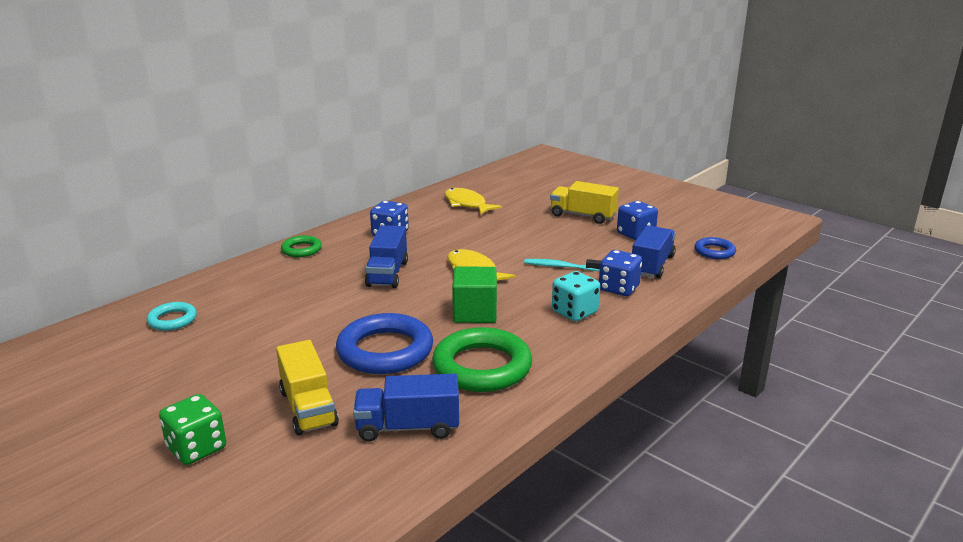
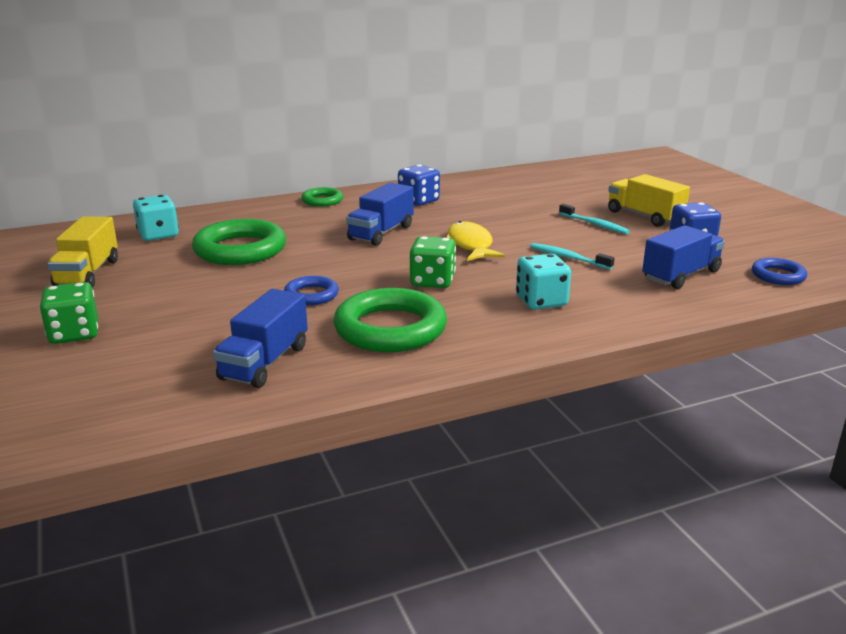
camera: 25 degrees right, 0 degrees up
(172, 320) = (158, 235): turquoise ring -> turquoise dice
(273, 318) = (240, 250): none -> green ring
(308, 408) = (195, 325): yellow truck -> yellow truck (88, 274)
(385, 350) = (311, 295): blue ring -> blue ring, size x0.52
(408, 427) = (264, 362): blue truck -> blue truck turned 90 degrees counterclockwise
(467, 204) = (524, 188): yellow fish -> none
(475, 313) = (432, 281): green cube -> green dice
(552, 231) = (594, 224): none -> turquoise toothbrush
(618, 288) = (616, 289): blue dice -> none

